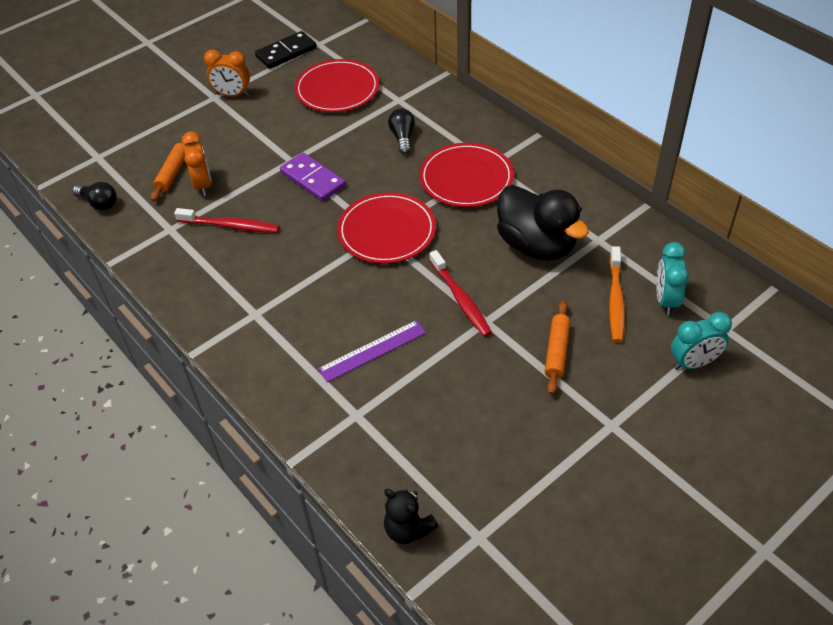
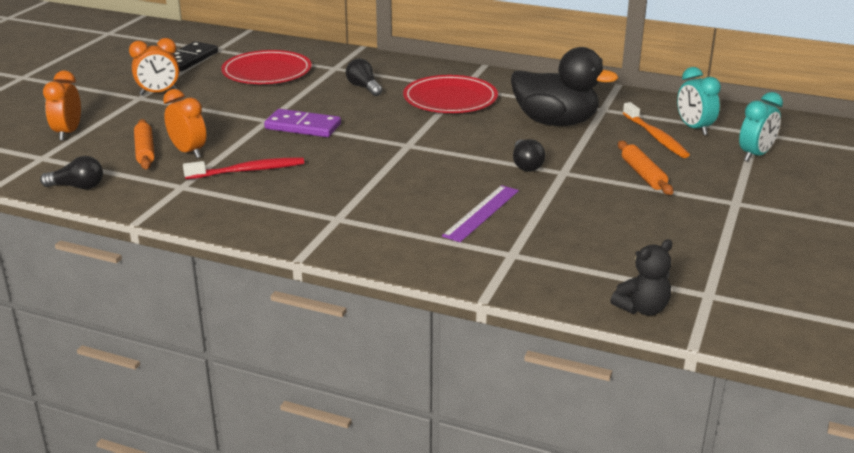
camera: 30 degrees left, 20 degrees down
(134, 130) = (68, 133): none -> orange clock
(387, 231) = (412, 142): red plate -> none
(408, 529) = (642, 309): black teddy bear -> black teddy bear turned 45 degrees counterclockwise
(460, 299) = (526, 165): red toothbrush -> black light bulb

